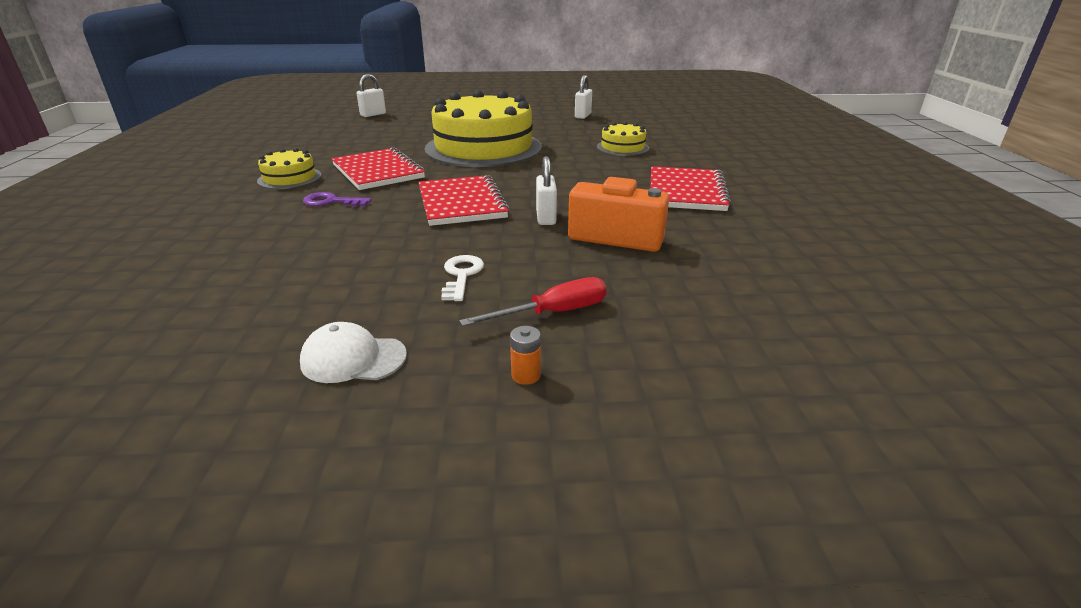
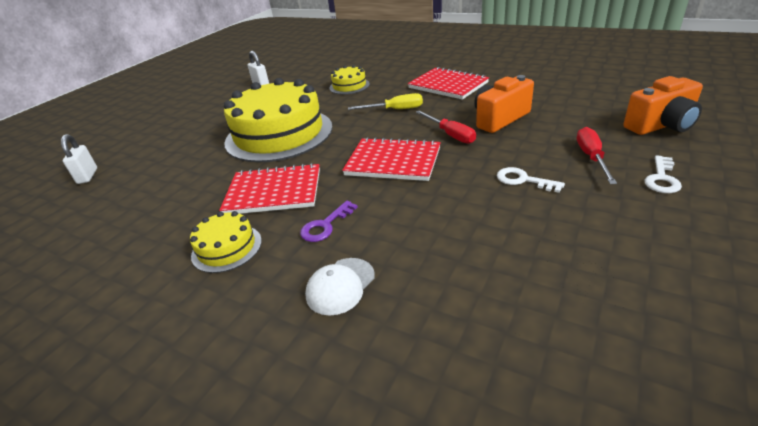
camera: 55 degrees left, 5 degrees up
(353, 359) = (629, 239): white cap -> white cap (340, 286)
(526, 375) = (662, 179): orange battery -> white key
(546, 218) = (450, 135): white padlock -> red screwdriver
(584, 179) = (395, 110): none -> yellow screwdriver
(721, 365) = (661, 125): none -> orange camera

